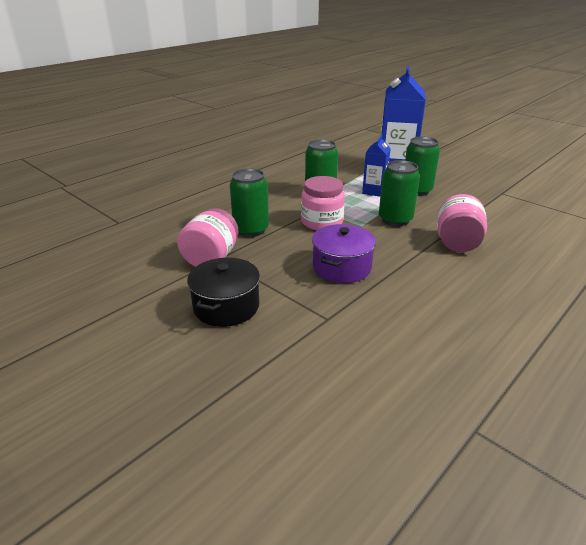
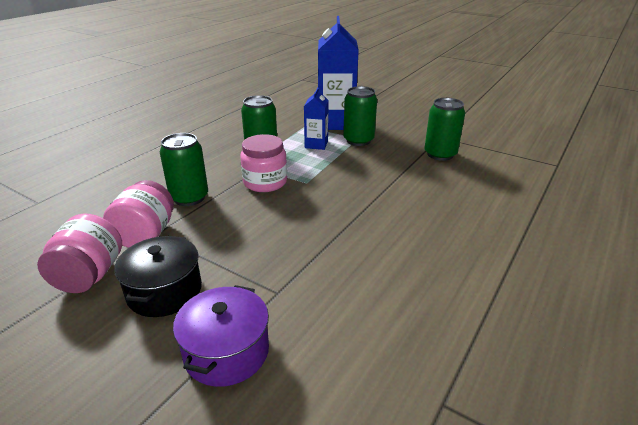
camera: 10 degrees left, 0 degrees up
(341, 267) = (289, 231): purple pot -> purple pot (226, 351)
(395, 219) = (340, 173): green can -> green can (440, 154)
(457, 243) = (403, 193): pink jar -> pink jar (89, 275)

